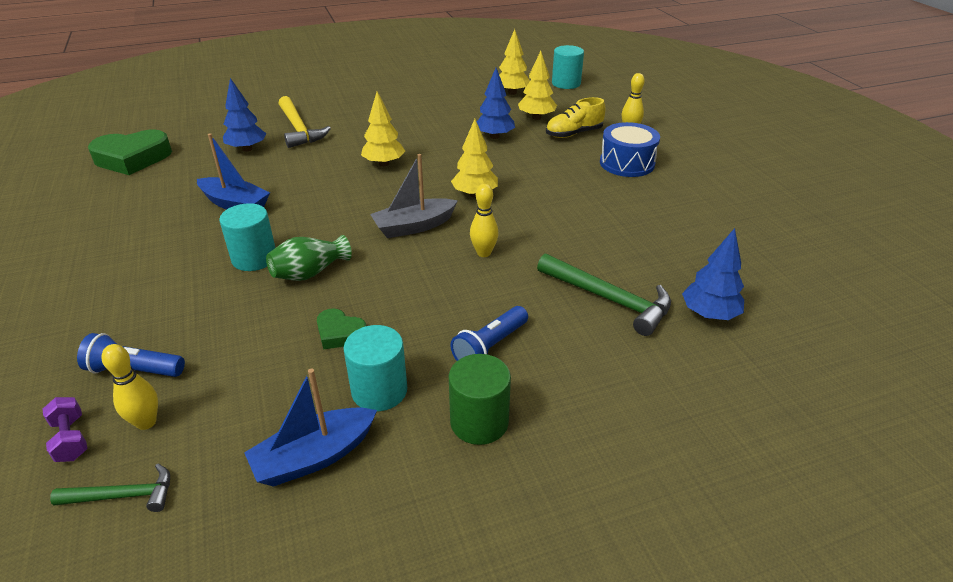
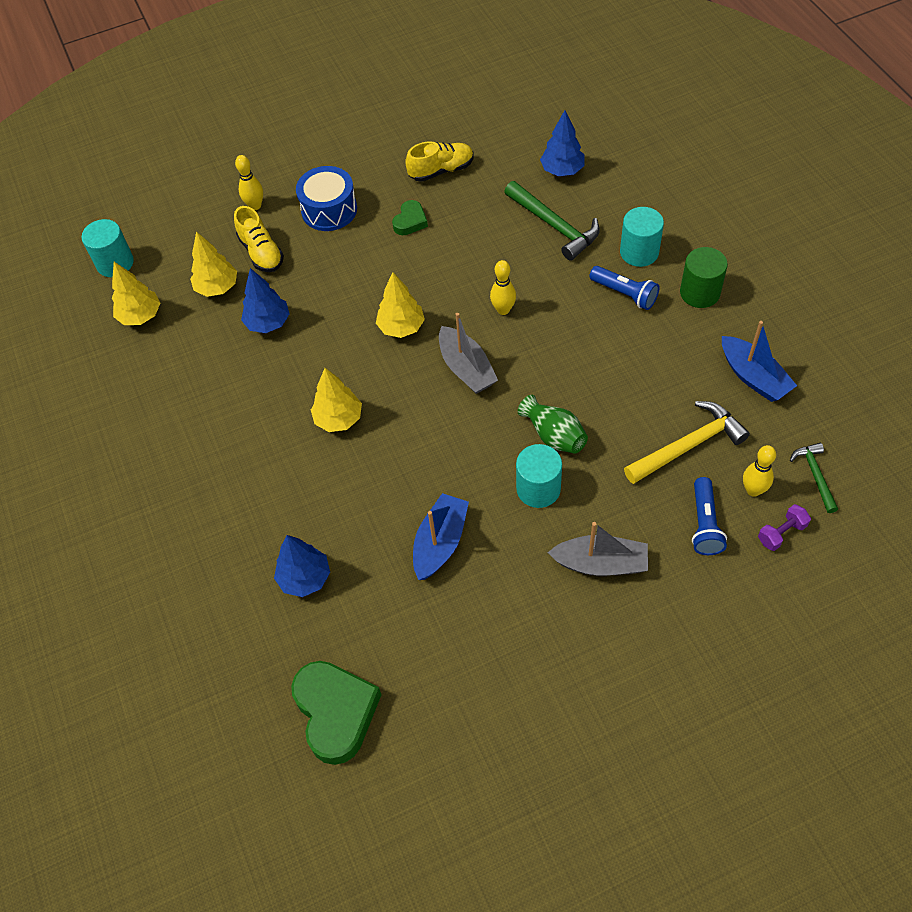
camera: 90 degrees left, 20 degrees up
(147, 288) = (600, 563): none -> grey boat
(299, 129) = (246, 534): yellow hammer -> yellow hammer (688, 445)
(340, 333) = (630, 392): green heart -> green heart (410, 221)
(379, 390) = (685, 353): turquoise cylinder -> turquoise cylinder (639, 252)
(609, 299) = (554, 226): green hammer -> green hammer turned 105 degrees clockwise
(692, 225) = (441, 170): none -> yellow shoe

